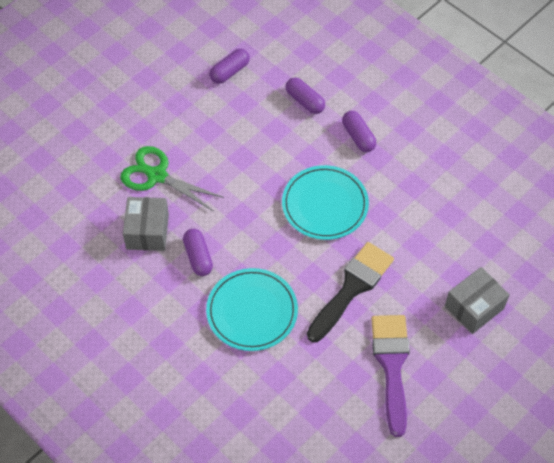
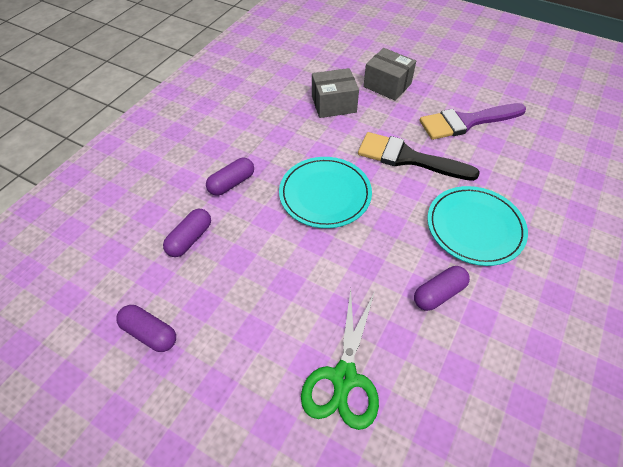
camera: 105 degrees left, 5 degrees down
(147, 231) = (431, 362): grey box -> grey box (333, 104)

